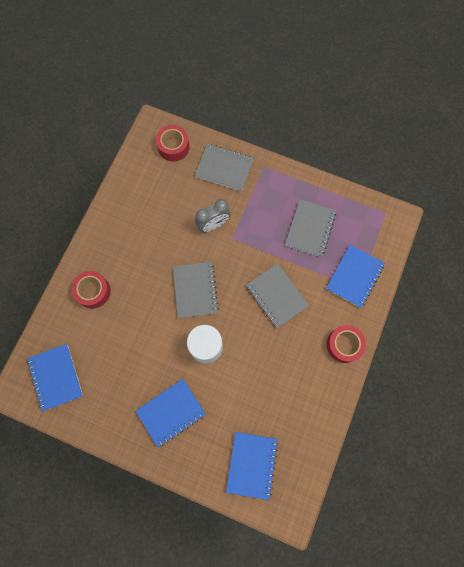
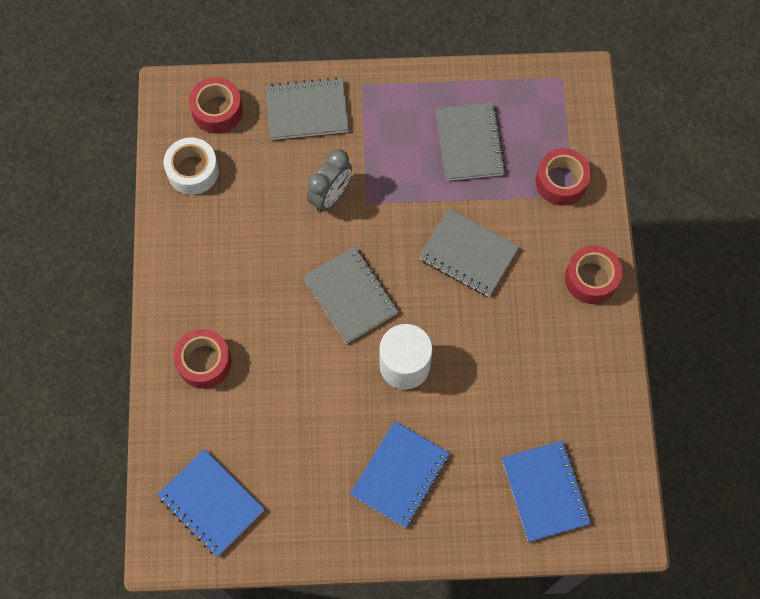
camera: 25 degrees left, 5 degrees down
(142, 176) = (193, 171): none -> white tape
(354, 276) = (561, 182): blue notebook -> red tape

